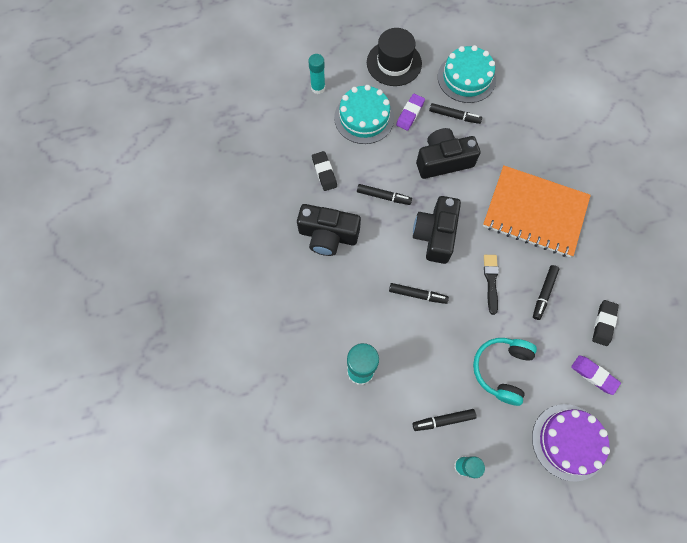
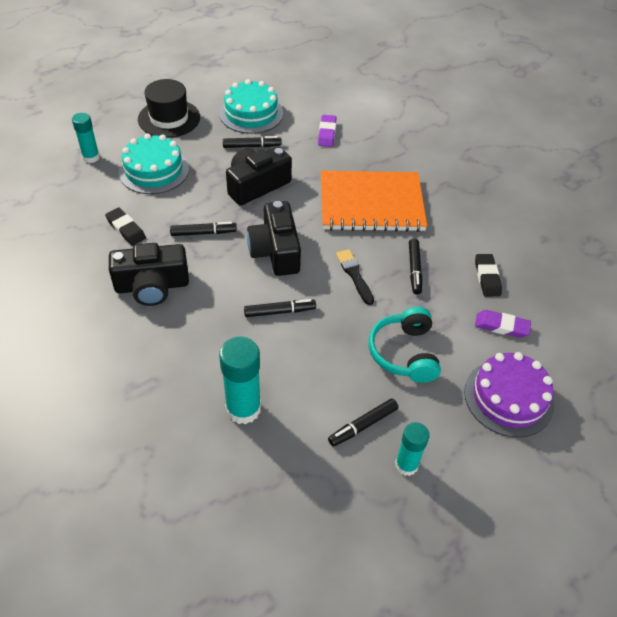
camera: 25 degrees left, 20 degrees down
(410, 114) = (203, 155): purple eraser -> purple eraser (327, 133)

